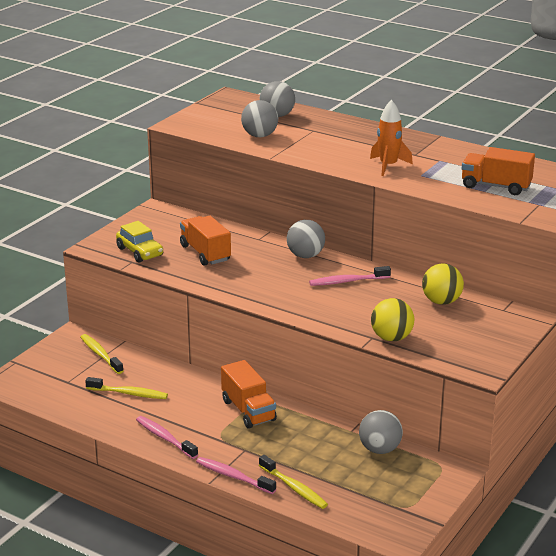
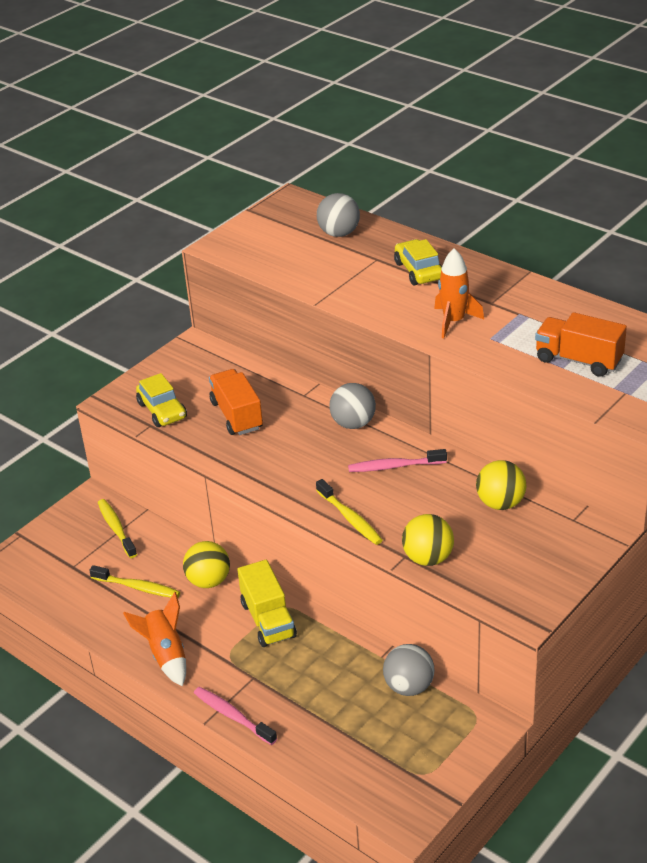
camera: 10 degrees right, 10 degrees up
(165, 438) = (166, 654): pink toothbrush -> orange rocket
(190, 387) = (208, 581): none -> yellow ball
(248, 410) = (268, 620): orange truck -> yellow truck
(259, 136) = (310, 267): grey ball -> none
(294, 488) = (299, 737): yellow toothbrush -> yellow toothbrush (350, 518)
(350, 136) = (418, 271): none -> yellow car

